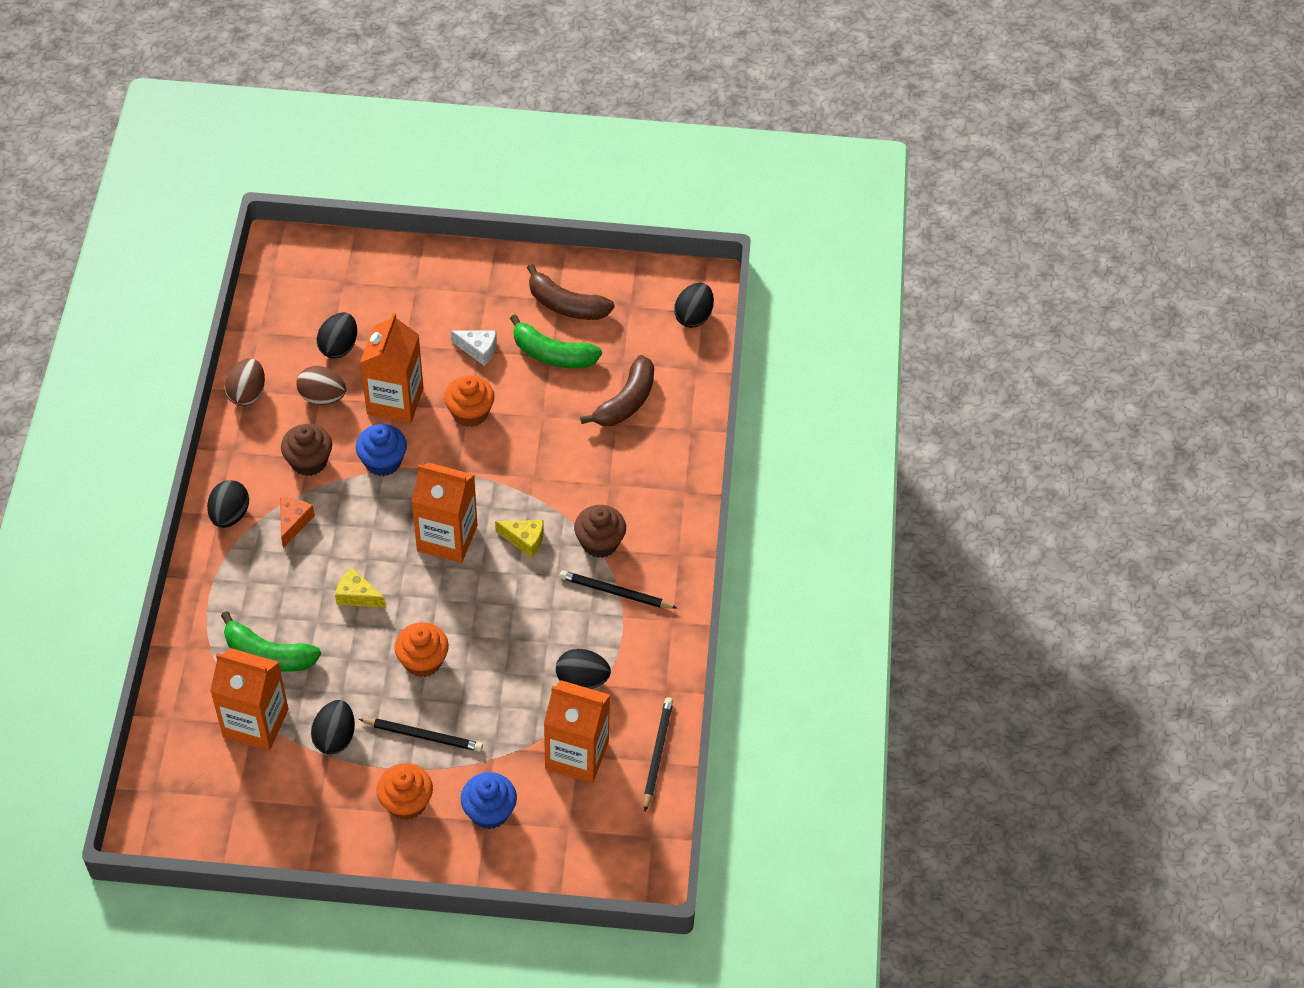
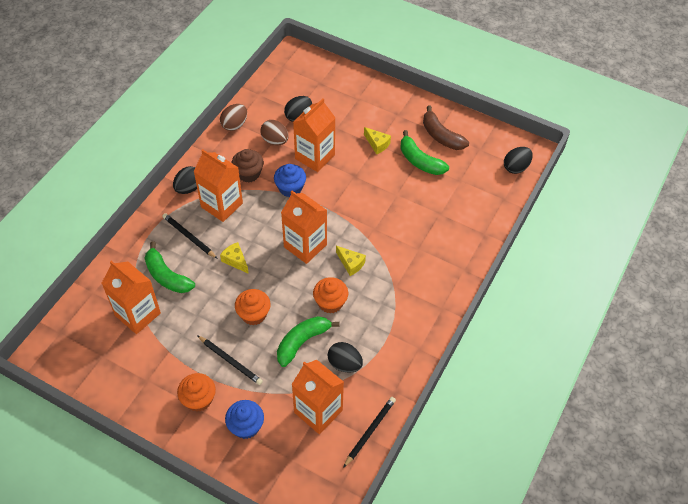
camera: 25 degrees right, 0 degrees up
(293, 523) = (222, 205): orange cheese -> orange carton
(335, 737) = (178, 341): black egg -> none
(470, 413) = (355, 178): orange cupcake -> orange cupcake (330, 302)
(478, 350) = (377, 144): white cheese -> yellow cheese
(510, 673) = (302, 342): none -> green banana
(600, 542) = (396, 282): brown cupcake -> none
(615, 592) = (391, 316): black pencil -> black pencil (189, 237)
(626, 401) = (451, 203): brown banana -> none

